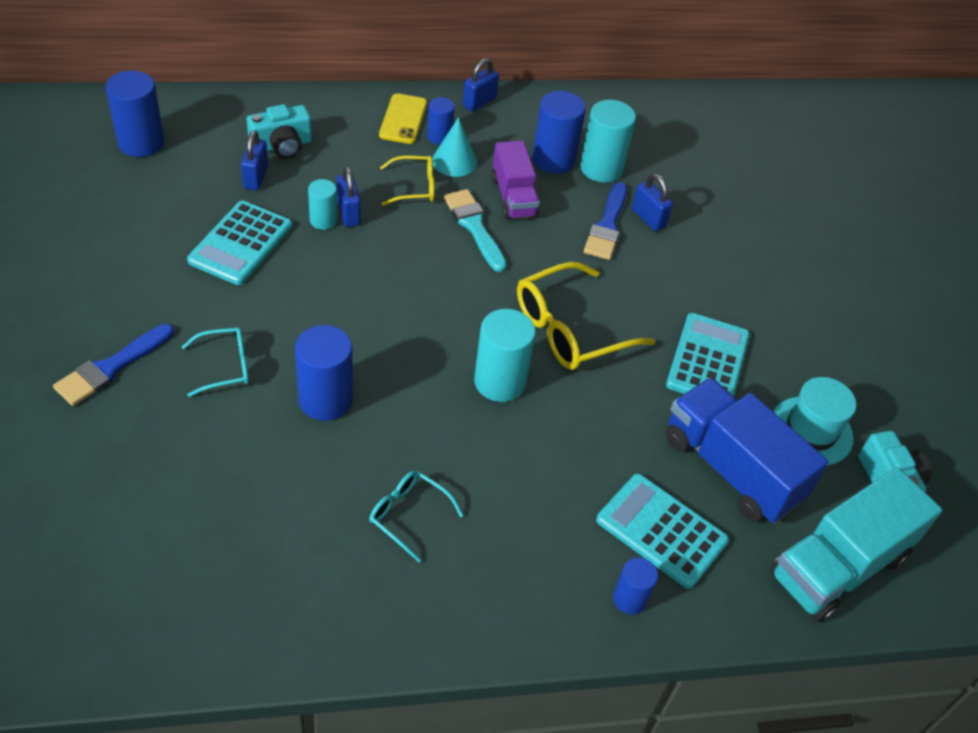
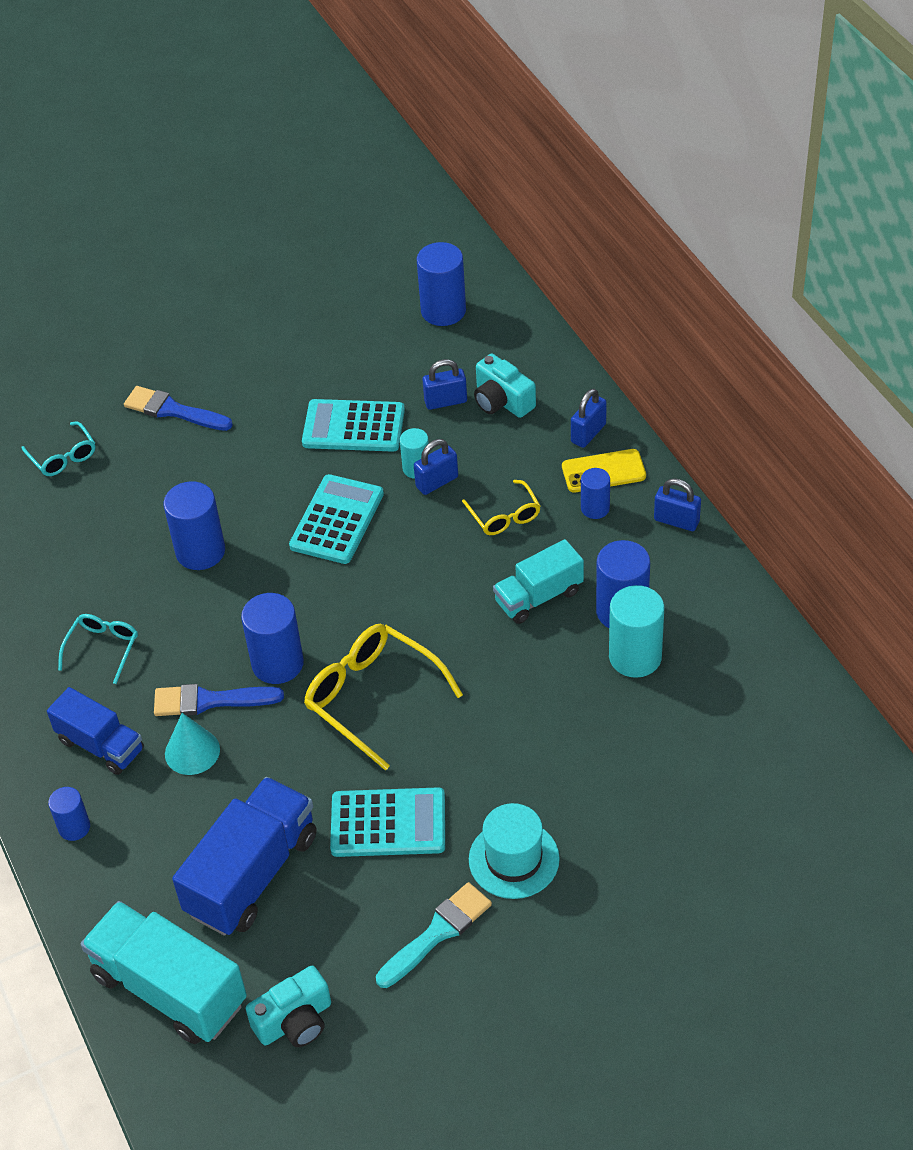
camera: 80 degrees right, 0 degrees up
(225, 366) = (206, 475): turquoise glasses -> turquoise glasses (63, 457)
(454, 161) = (564, 532): turquoise cone -> turquoise cone (192, 751)
(474, 226) = (475, 580): turquoise brush -> turquoise brush (437, 932)
(500, 382) = (277, 663): turquoise cylinder -> blue cylinder
(513, 197) = (538, 597): purple truck -> turquoise truck
(535, 549) = (101, 745): none -> blue truck
(607, 226) = (542, 687): blue brush -> blue brush (209, 701)
(648, 218) = (577, 720): blue padlock -> blue padlock (588, 433)
(661, 531) = (156, 833): turquoise calculator -> turquoise calculator (337, 520)
(811, 431) = (333, 936): turquoise hat -> turquoise hat (514, 859)

